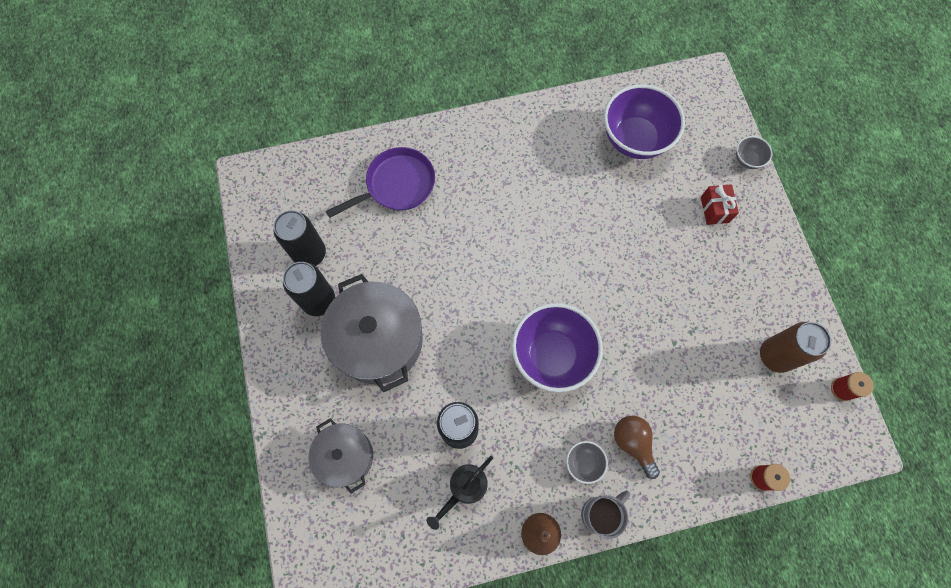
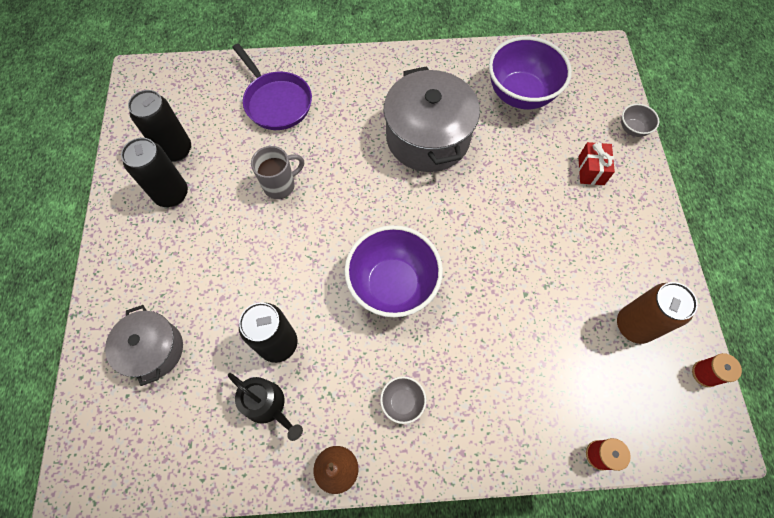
camera: 10 degrees right, 5 degrees down
(378, 341) = (219, 241): grey pot -> grey pot (428, 137)
(396, 185) = (276, 102): purple pan -> purple pan turned 75 degrees clockwise
(464, 488) = (268, 406): black watering can -> black watering can turned 105 degrees counterclockwise
(599, 513) = (408, 460): grey mug -> grey mug (280, 185)
(633, 443) = (461, 391): brown light bulb -> none

